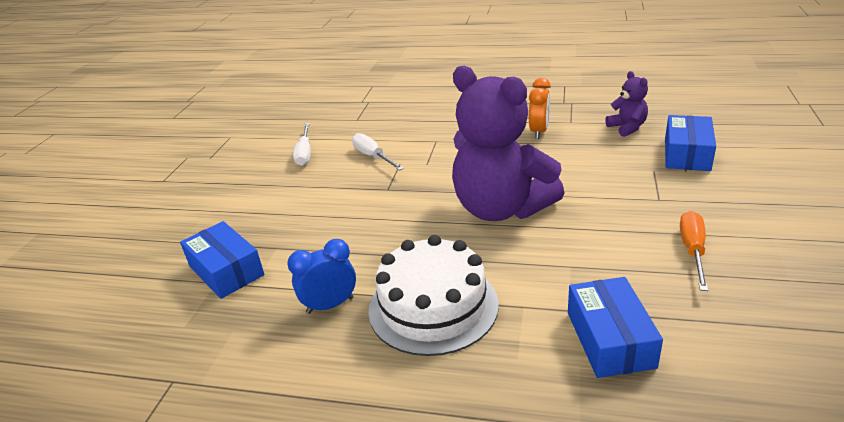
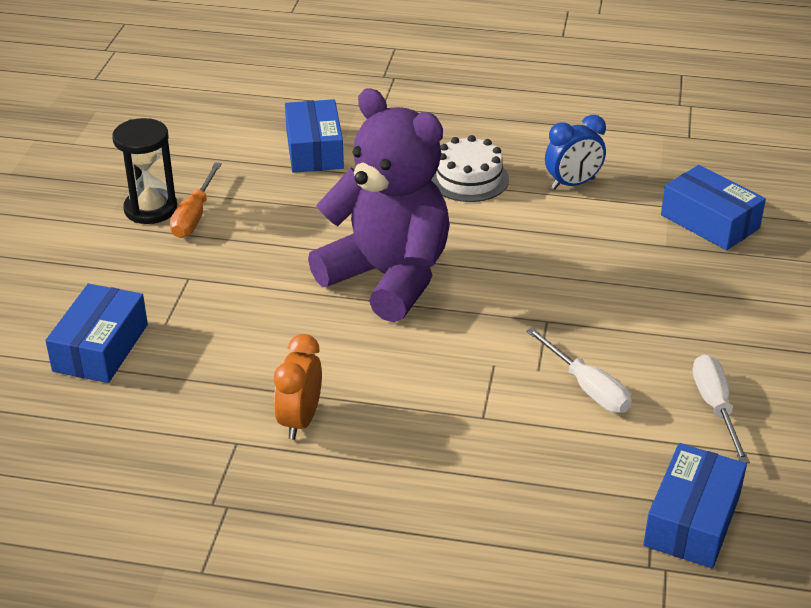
camera: 175 degrees right, 5 degrees up
(342, 114) = (692, 520): none -> blue box
(433, 306) = (468, 179): white cake -> white cake, size x0.63
(627, 128) = (150, 415): purple teddy bear -> none
(741, 254) = (150, 209): none -> black hourglass

